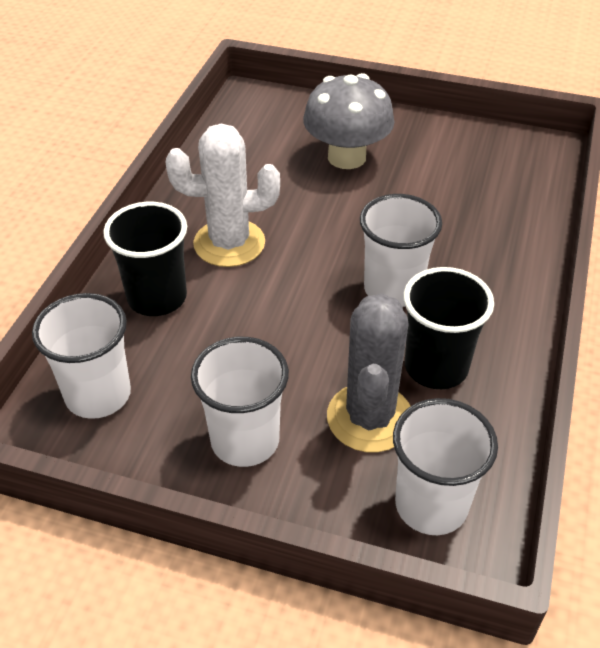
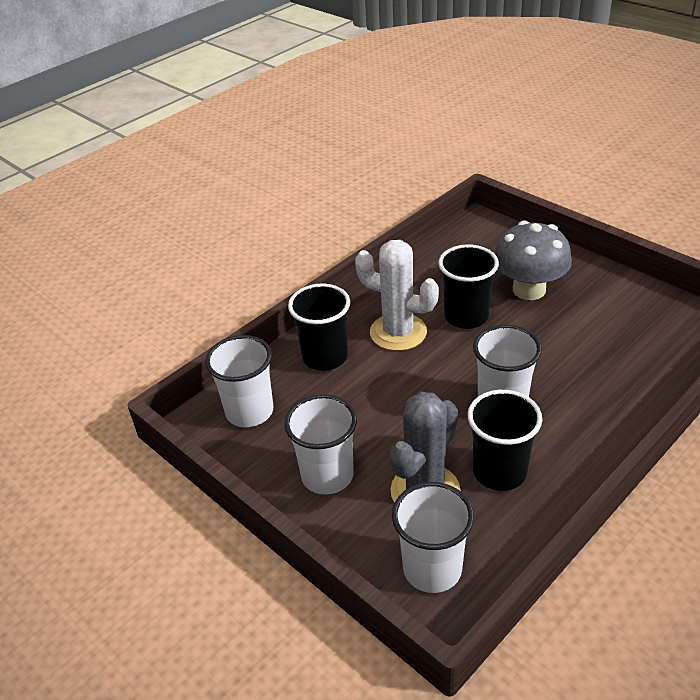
camera: 30 degrees right, 5 degrees down
(296, 204) = (466, 316): none -> black cup

